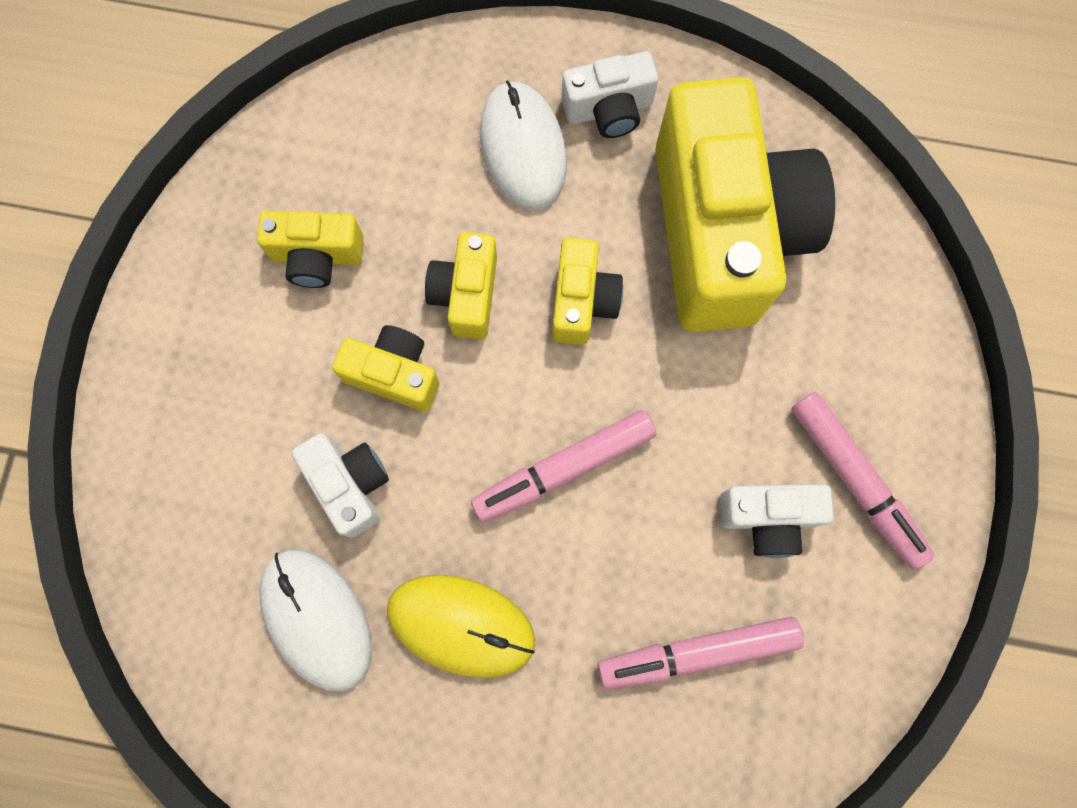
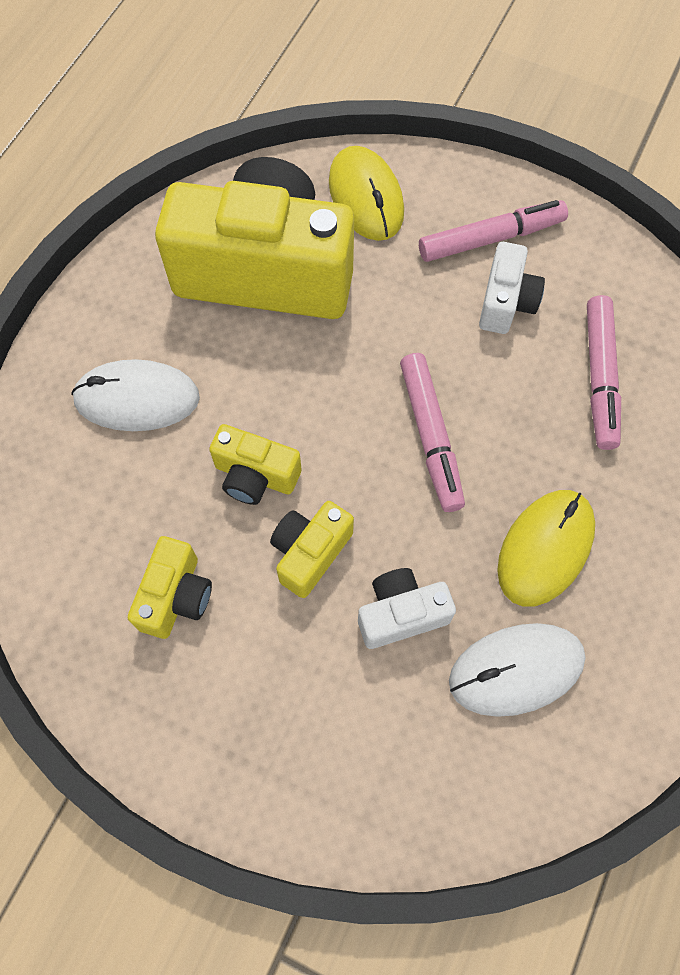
camera: 75 degrees left, 10 degrees down
(582, 301) = (291, 387): yellow camera -> none
(608, 109) = (127, 324): white camera -> none
(865, 317) = (366, 197): none -> yellow mouse

